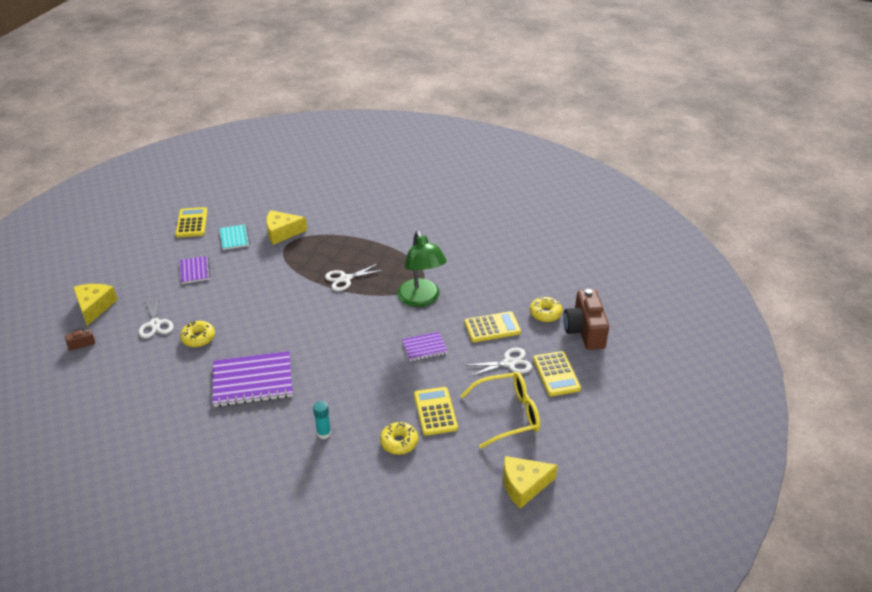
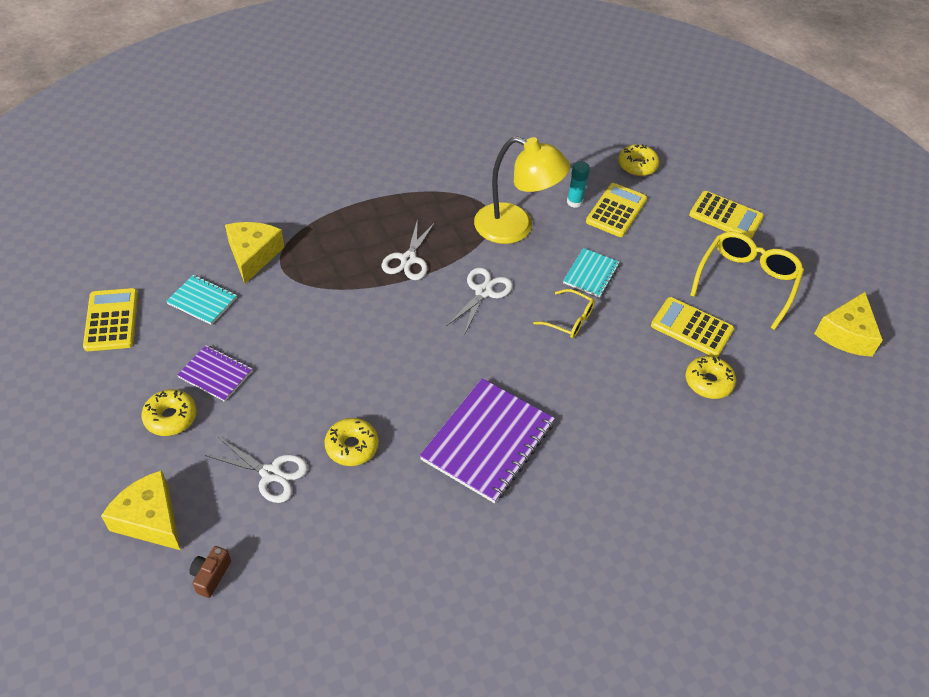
camera: 50 degrees left, 10 degrees up
(155, 275) = (171, 417): none -> yellow donut
(192, 223) = (111, 320): yellow calculator -> yellow calculator turned 45 degrees clockwise
(282, 232) = (253, 255): yellow cheese -> yellow cheese turned 150 degrees clockwise
(324, 433) = (637, 432): turquoise glue stick -> turquoise glue stick (574, 202)
(377, 360) = (570, 320): none -> yellow glasses
(421, 299) = (515, 228): green lamp -> yellow lamp
(424, 347) = (591, 274): purple notebook -> turquoise notebook
(509, 363) = (678, 234): white scissors -> white scissors (483, 292)
(584, 331) = (689, 160): brown camera -> none

